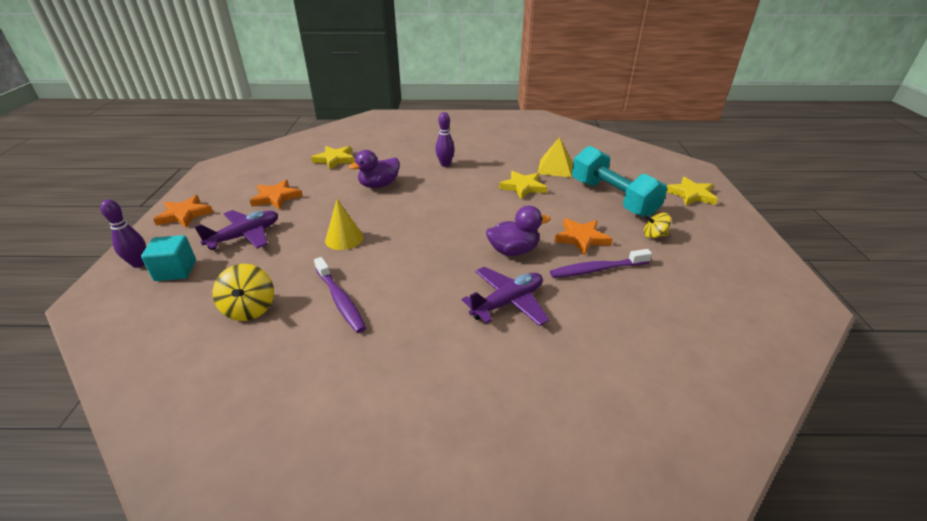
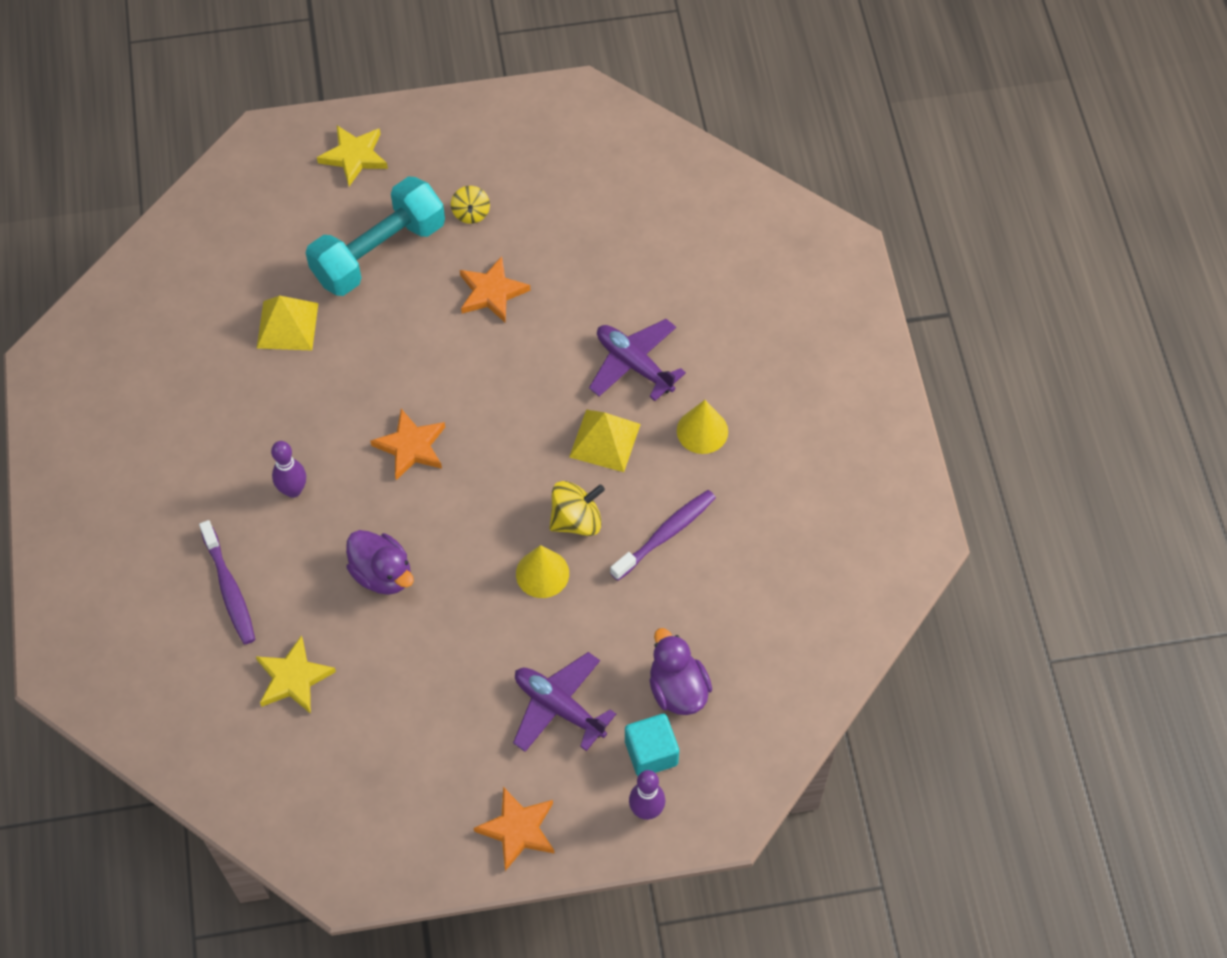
camera: 100 degrees left, 25 degrees up
(250, 308) = (700, 625): yellow spinning top -> yellow spinning top (576, 520)
(276, 197) = (445, 716): orange star -> orange star (411, 447)
(429, 336) = (702, 431): none -> yellow cone
(439, 278) = (604, 440): none -> yellow pyramid
(513, 251) = (534, 367): purple duck -> purple duck (677, 689)
(523, 187) = (360, 367): yellow star -> none
(597, 269) = (556, 278): purple toothbrush -> purple toothbrush (229, 589)

